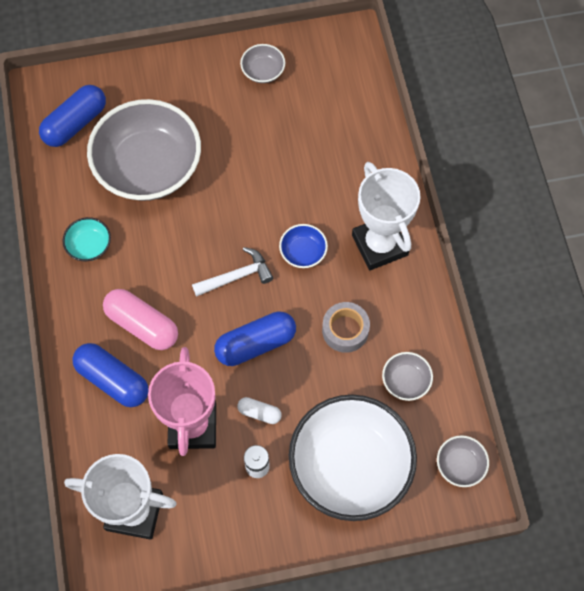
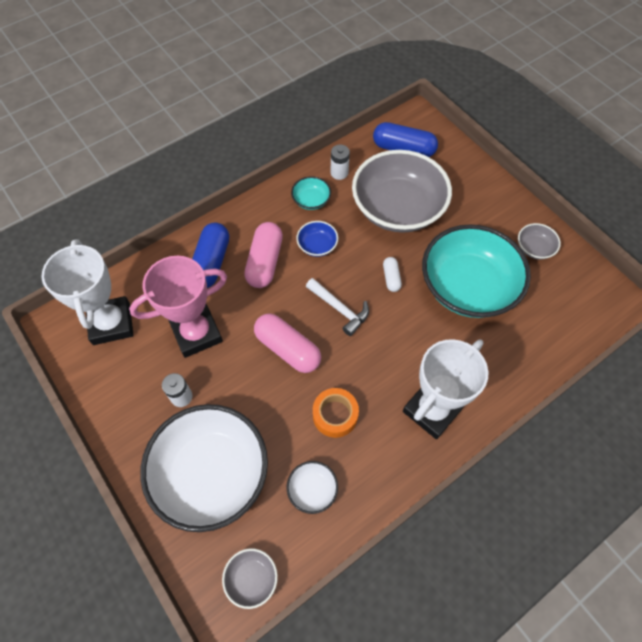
camera: 65 degrees right, 5 degrees down
(69, 201) = (339, 173): none -> white battery
(255, 344) = (288, 349): blue capsule -> pink capsule
(259, 413) = (228, 378): white capsule -> white capsule (391, 278)
(273, 150) = (467, 287): none -> turquoise bowl
(303, 252) = (389, 349): blue bowl -> blue bowl (317, 245)
(345, 330) = (335, 415): grey tape -> orange tape
(405, 381) = (312, 490): grey bowl -> white bowl

